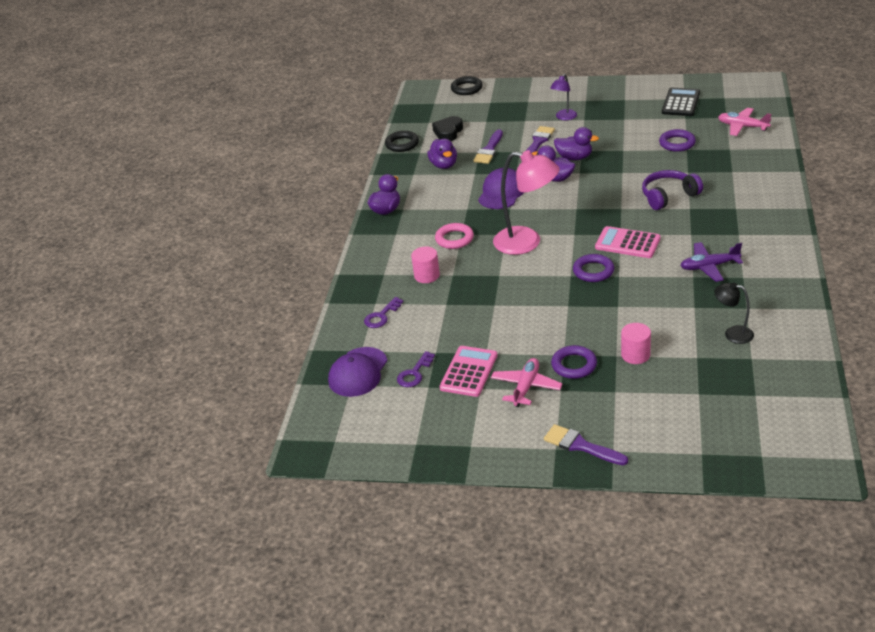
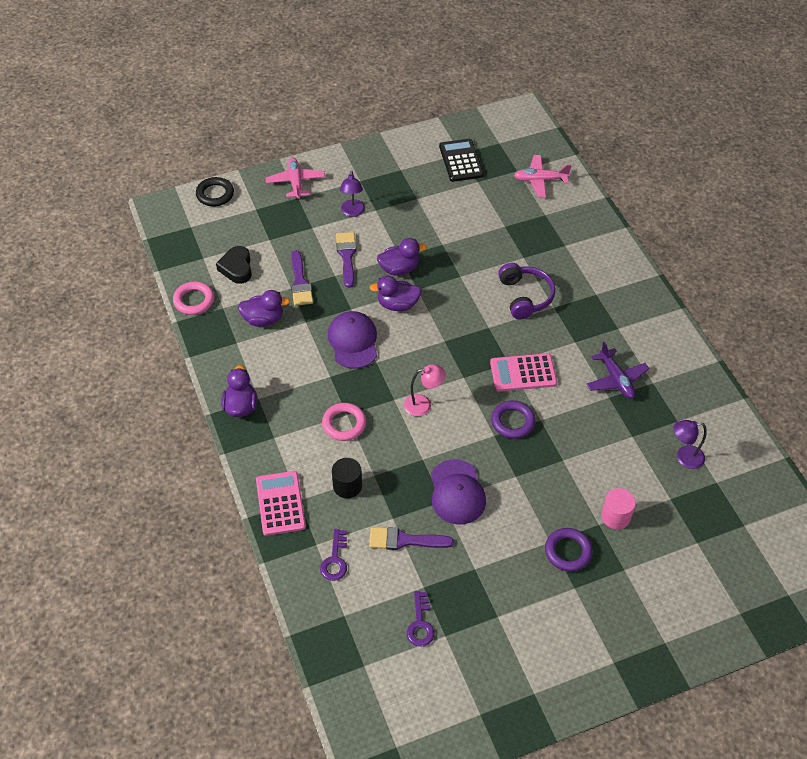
camera: 35 degrees left, 15 degrees up
(358, 372) = (360, 646): purple cap -> purple cap (457, 492)
(402, 144) = (194, 300): black ring -> pink ring
(427, 275) = (347, 486): pink cylinder -> black cylinder
(444, 165) = (263, 319): purple duck -> purple duck turned 45 degrees counterclockwise
(469, 372) = (473, 600): pink calculator -> pink calculator (280, 503)
(526, 387) = (540, 597): pink plane -> pink plane (295, 182)
(527, 242) = (423, 404): pink lamp -> pink lamp, size x0.52
(580, 445) = (633, 649): purple brush -> purple brush (404, 540)
(668, 196) = (525, 296): purple headphones -> purple headphones turned 135 degrees clockwise
(677, 143) = (490, 220): purple ring -> none
(709, 267) = (616, 379): purple plane -> purple plane turned 75 degrees counterclockwise
(732, 333) = (684, 457): black lamp -> purple lamp

